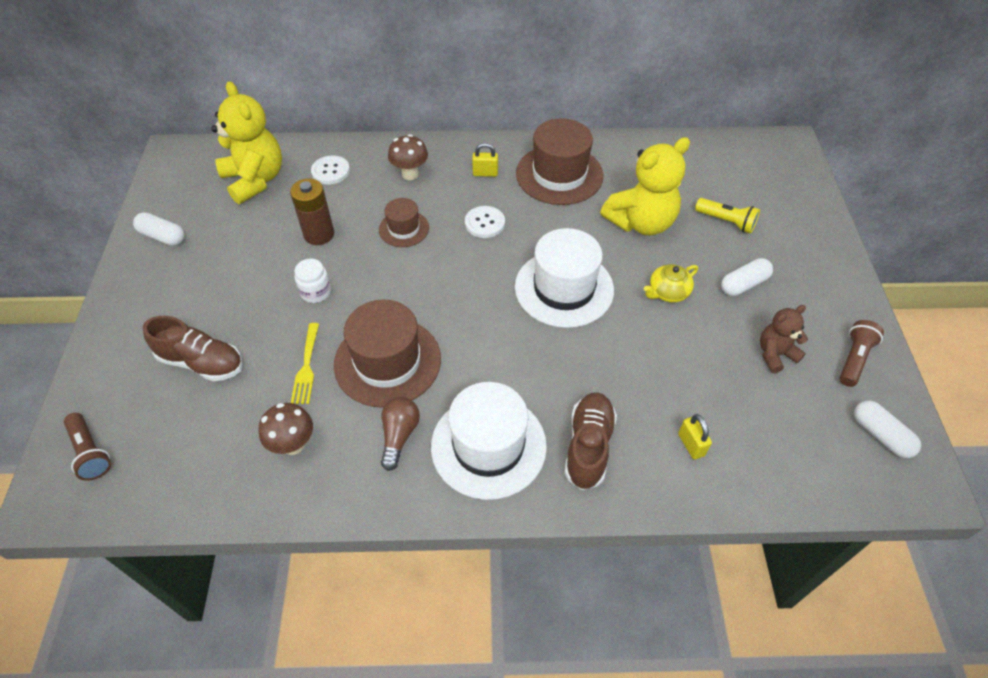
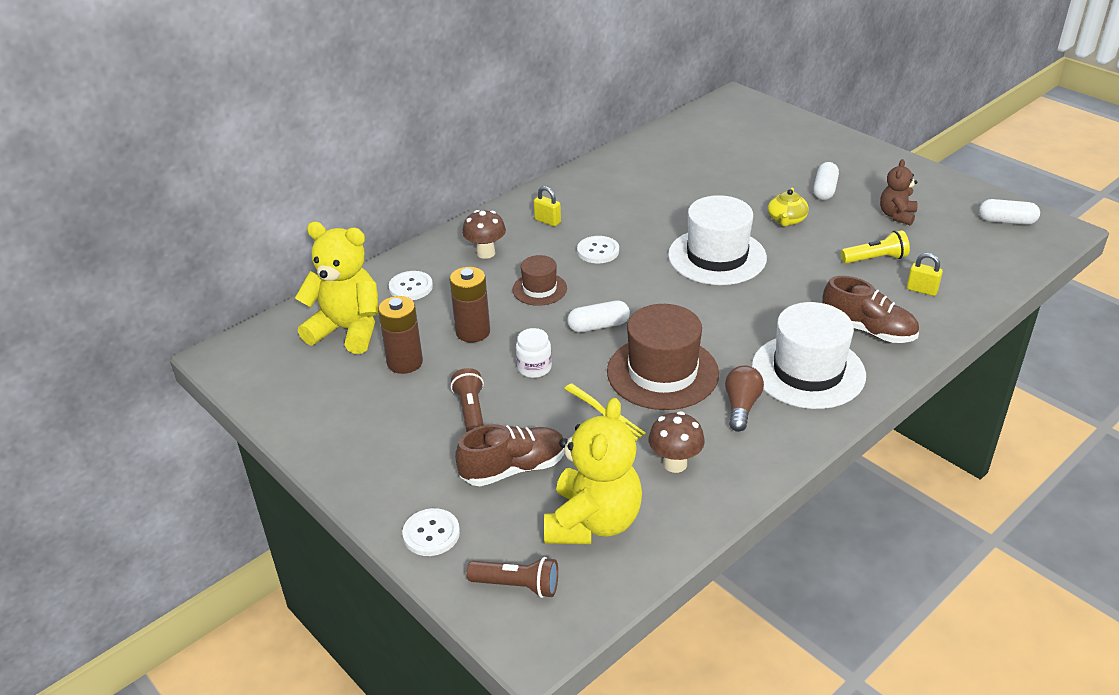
camera: 40 degrees left, 15 degrees down
(102, 371) = (431, 534): none -> white button
(163, 236) = (324, 416): white capsule -> white capsule (598, 326)
(252, 229) = (405, 362): none -> brown battery
(399, 435) = (741, 406): brown light bulb -> brown light bulb turned 45 degrees clockwise
(485, 173) = (547, 221): yellow padlock -> yellow padlock turned 75 degrees clockwise
(559, 174) = (606, 193): brown hat -> none
(588, 446) = (868, 330): brown shoe -> brown shoe turned 150 degrees clockwise
(641, 222) = (709, 191): yellow teddy bear -> yellow teddy bear (593, 522)
(726, 222) = (762, 161): yellow flashlight -> yellow flashlight (875, 259)
(854, 359) = (940, 192): brown flashlight -> brown flashlight (471, 412)

